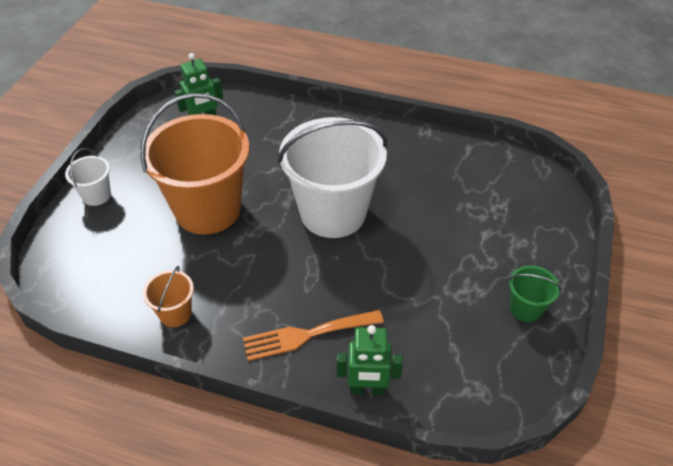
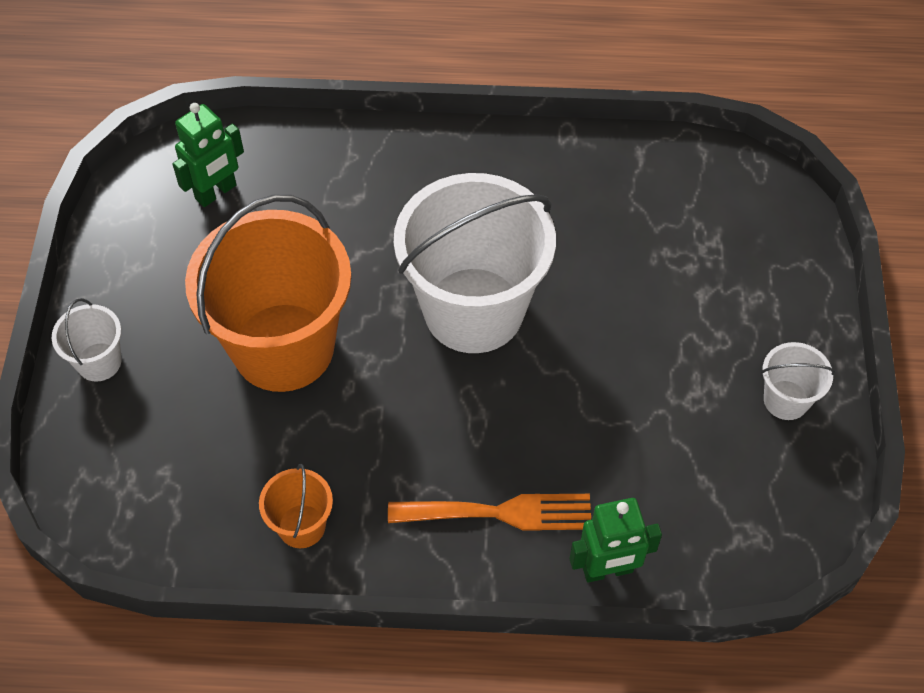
camera: 15 degrees left, 10 degrees up
(307, 335) = (500, 513): orange fork -> orange fork turned 150 degrees counterclockwise
(526, 308) = (786, 400): green bucket -> white bucket

